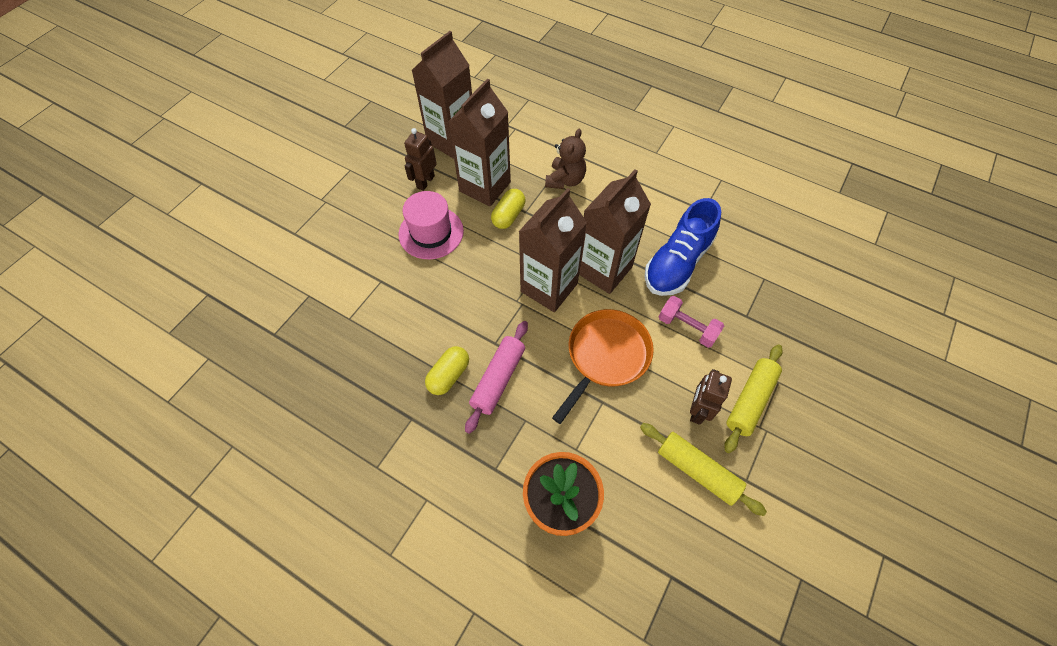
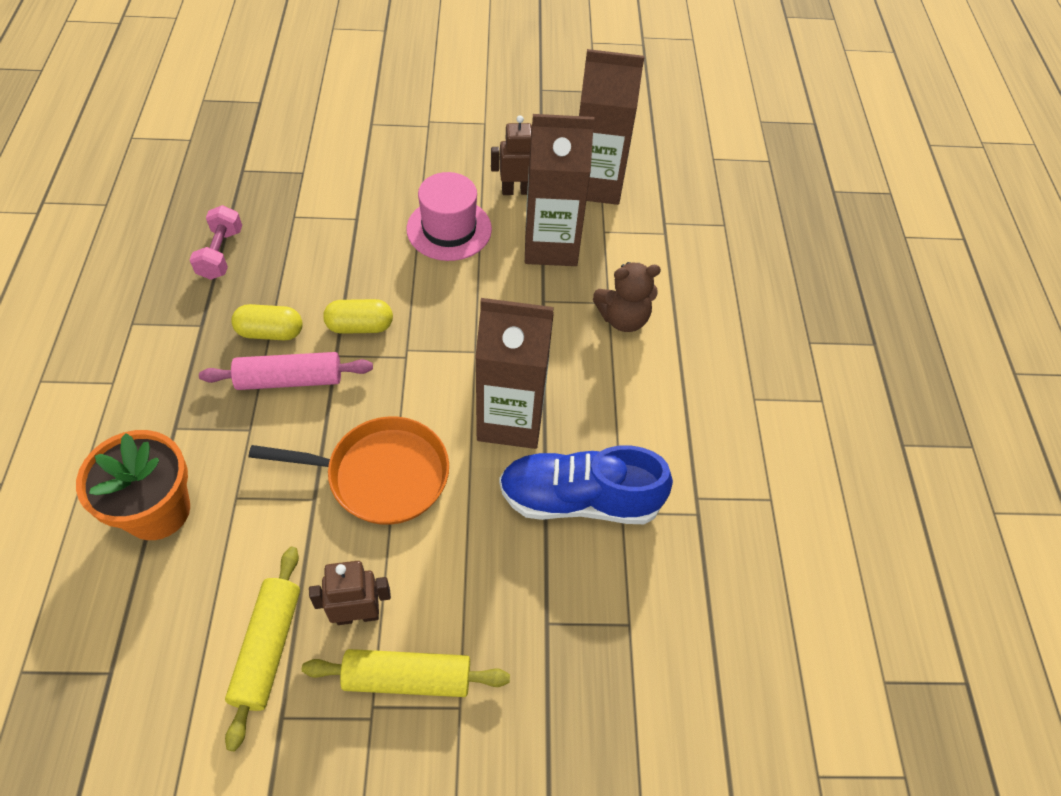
camera: 55 degrees right, 5 degrees down
(508, 216) = (524, 287): yellow capsule -> yellow capsule (360, 326)
(549, 287) = (446, 373): brown carton -> none
(687, 328) = (480, 553): pink dumbbell -> pink dumbbell (221, 254)

